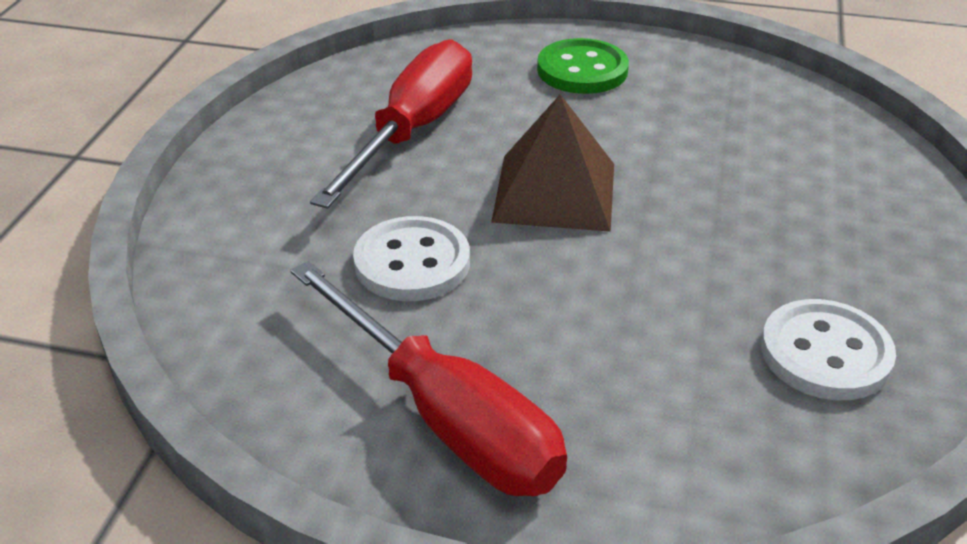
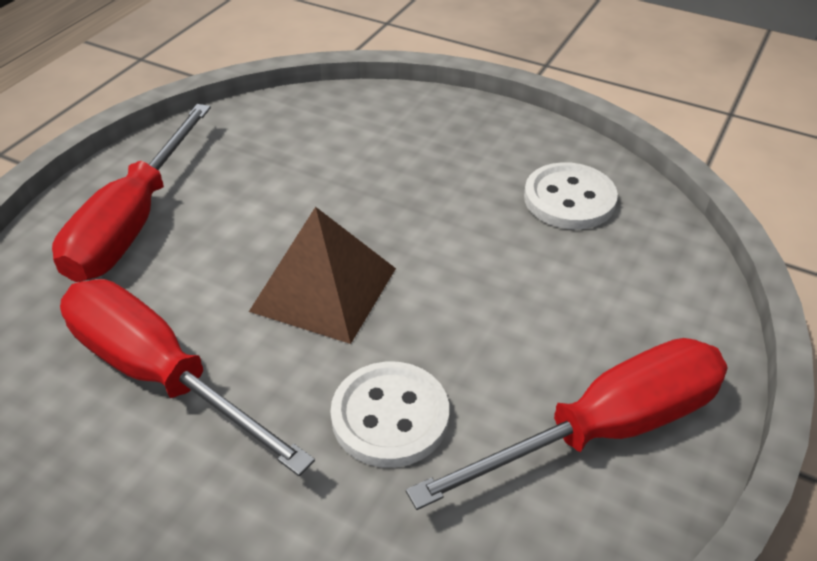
camera: 75 degrees left, 5 degrees up
(582, 70) = (134, 222): green button -> red screwdriver

